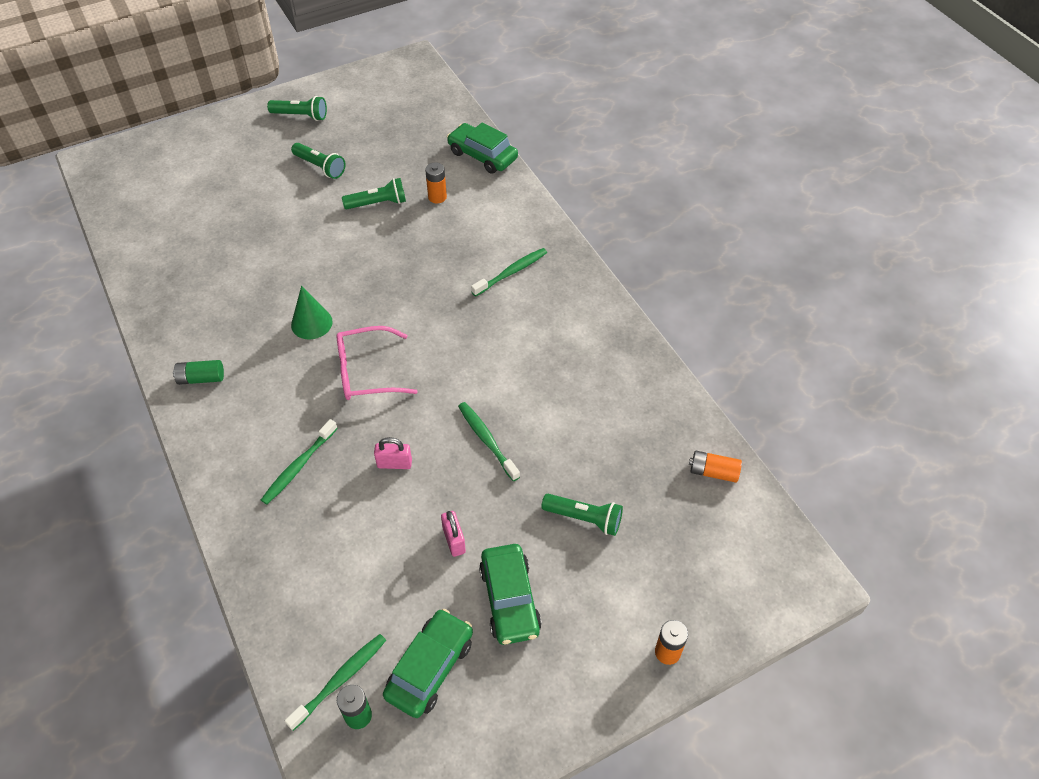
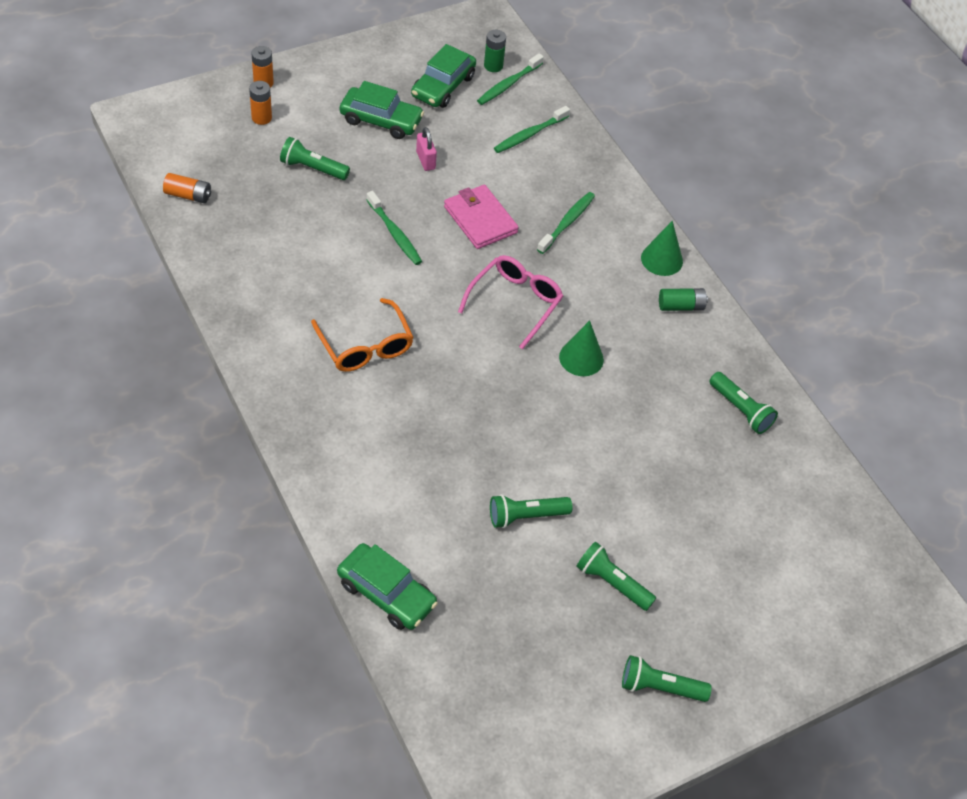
camera: 175 degrees right, 0 degrees up
(178, 286) = (740, 410): none -> green flashlight
(205, 428) = (661, 259): none -> green cone
(367, 372) = (515, 303): pink glasses -> pink glasses turned 45 degrees counterclockwise
(394, 464) = (480, 219): pink padlock -> pink wallet
(437, 197) = (449, 523): orange battery -> orange battery (261, 118)
(509, 323) = (365, 346): none -> orange glasses
(510, 599) = (381, 120): green car -> green car turned 120 degrees clockwise
(511, 272) = (359, 407): green toothbrush -> green toothbrush (529, 134)

